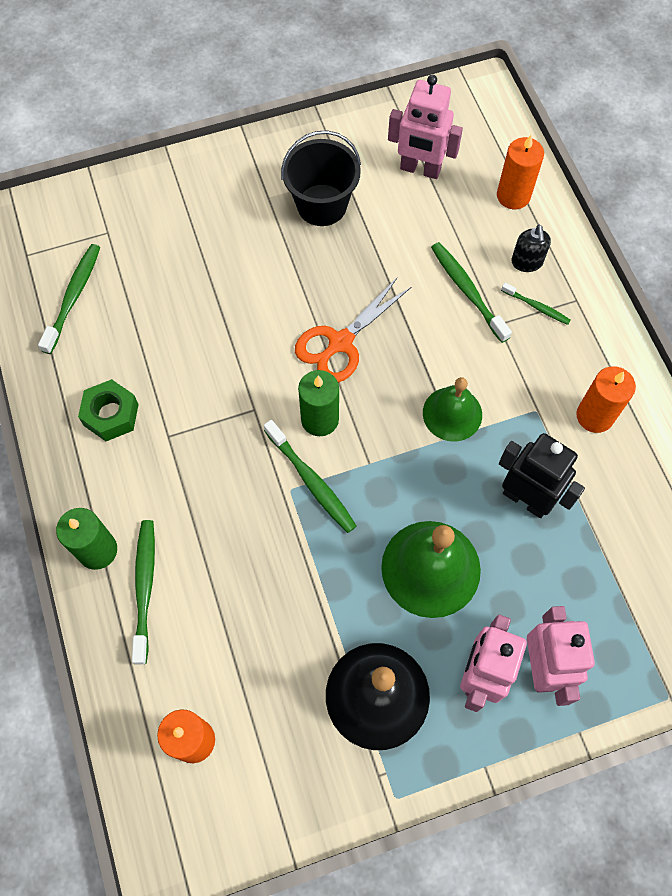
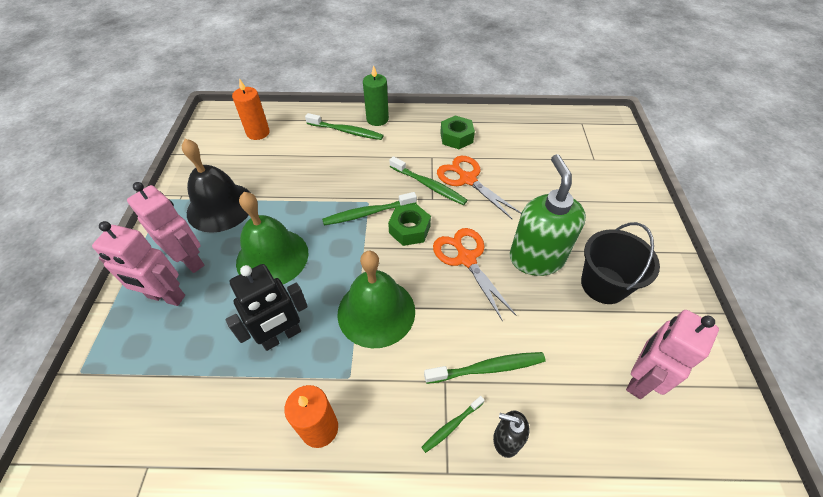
camera: 110 degrees right, 15 degrees down
(73, 297) = (545, 136): green toothbrush -> green toothbrush (429, 185)
(201, 375) = (467, 179): none -> orange scissors
(310, 272) = (536, 258): none -> green soap dispenser
(320, 419) = (409, 229): green candle -> green nut
(452, 413) = (376, 312): green bell -> green bell, size x1.55
(513, 196) = (596, 463): orange candle -> none

